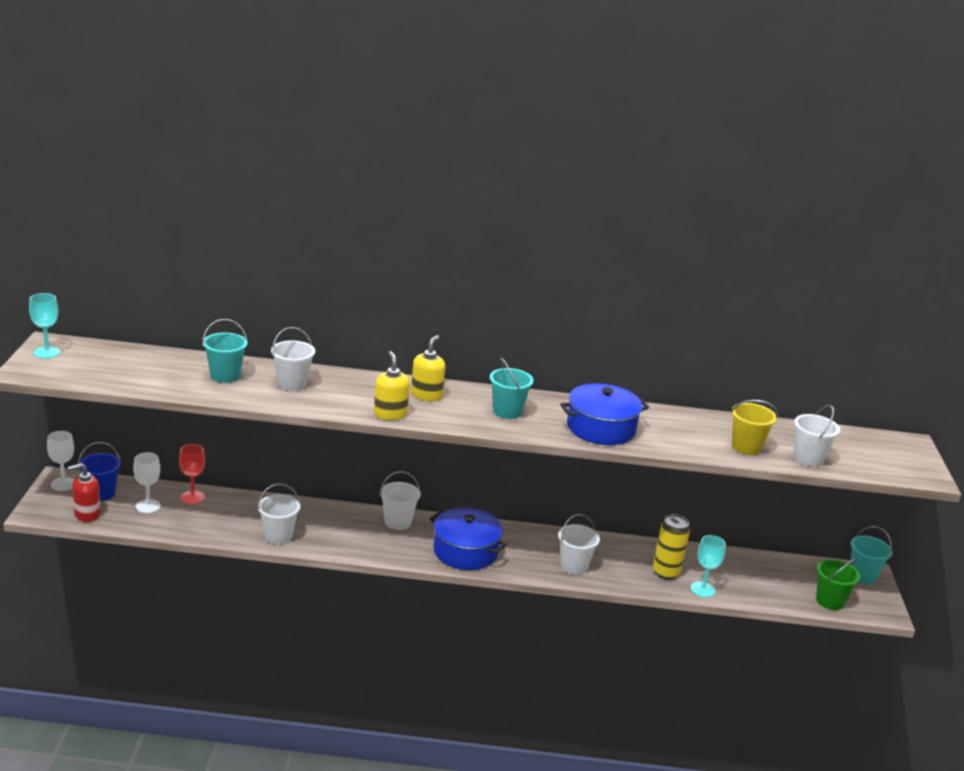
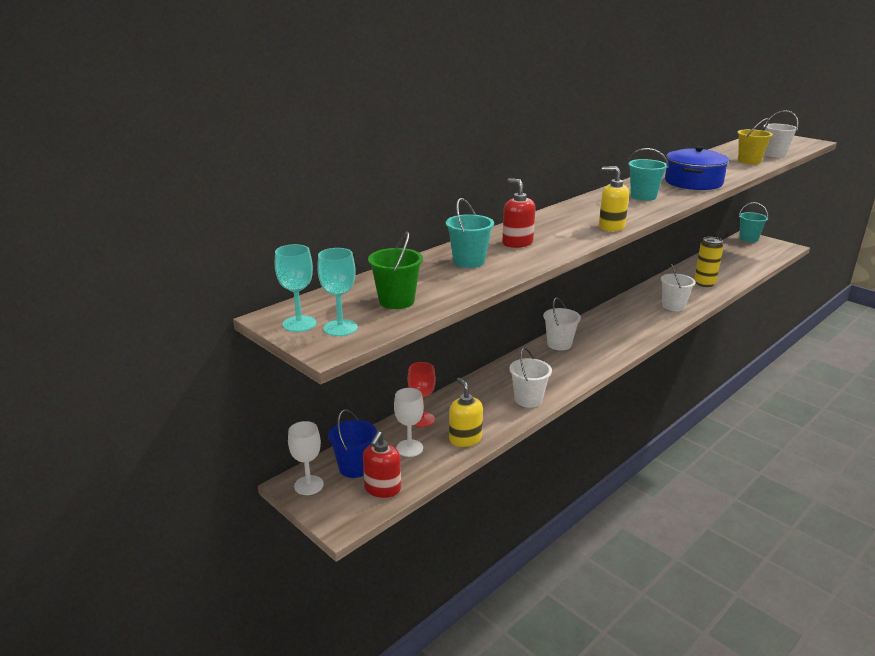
camera: 45 degrees left, 0 degrees up
(292, 384) = (517, 243): white bucket -> red soap dispenser
(426, 395) = (591, 210): yellow soap dispenser -> yellow soap dispenser (465, 439)
(465, 551) = (623, 334): blue pot -> none
(702, 589) = (731, 280): turquoise goblet -> turquoise goblet (340, 328)
(830, 601) = (768, 255): green bucket -> green bucket (396, 301)

